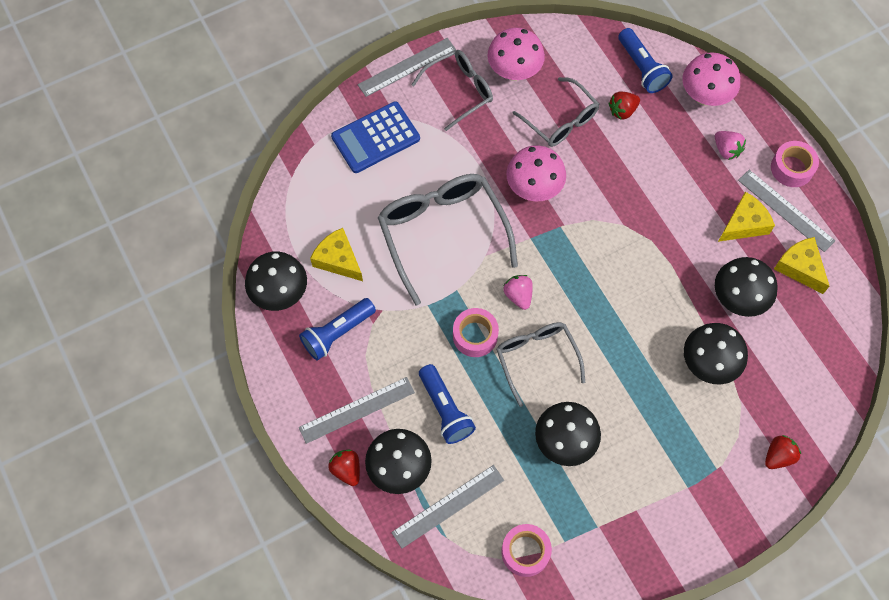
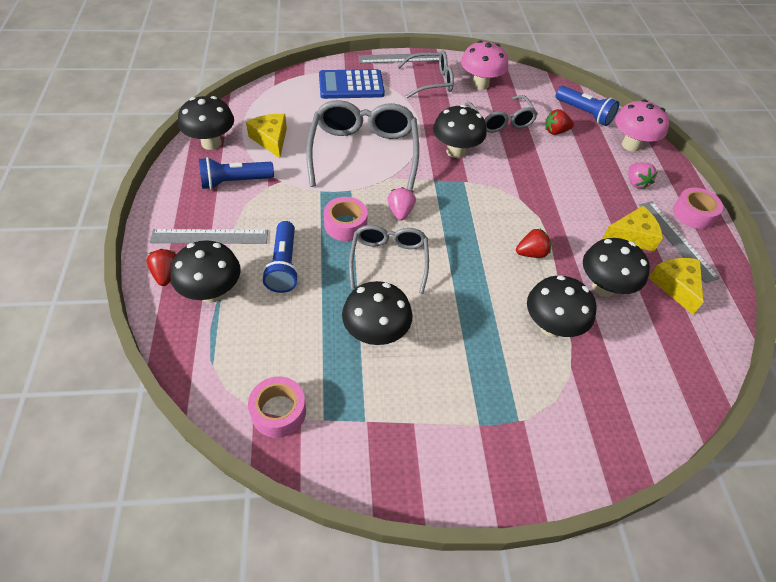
camera: 20 degrees right, 15 degrees down
(448, 506) = (233, 340): grey ruler -> none
(534, 188) = (455, 151): pink mushroom -> black mushroom
(642, 68) = (584, 113): blue flashlight -> blue flashlight turned 45 degrees counterclockwise
(778, 456) = (592, 437): red strawberry -> red strawberry (531, 253)

